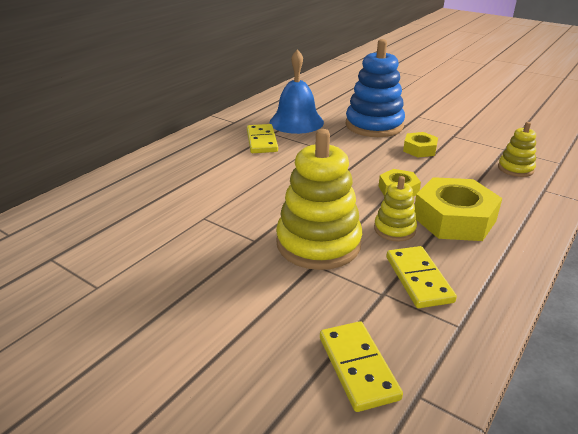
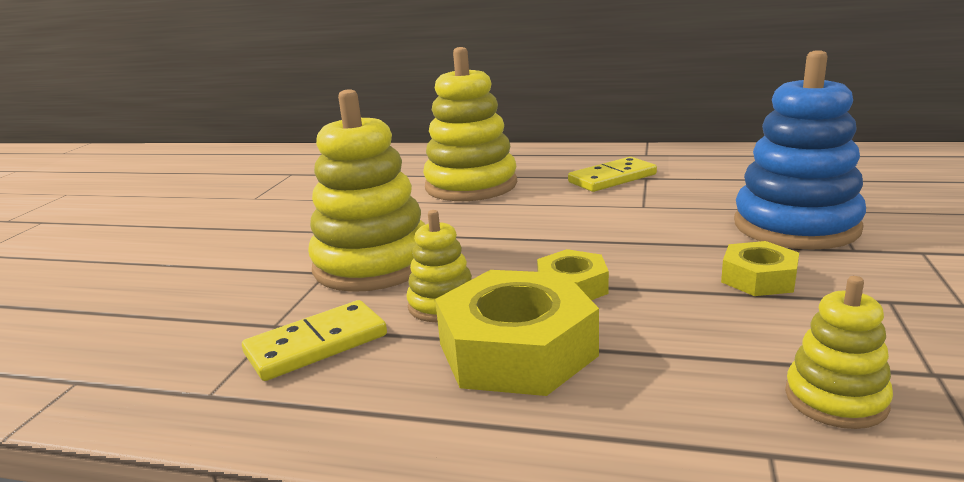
camera: 70 degrees right, 10 degrees down
(213, 183) = (471, 186): none -> yellow stacking toy
(296, 122) = (707, 180): blue bell -> none
(358, 367) = (131, 335): yellow domino -> none

